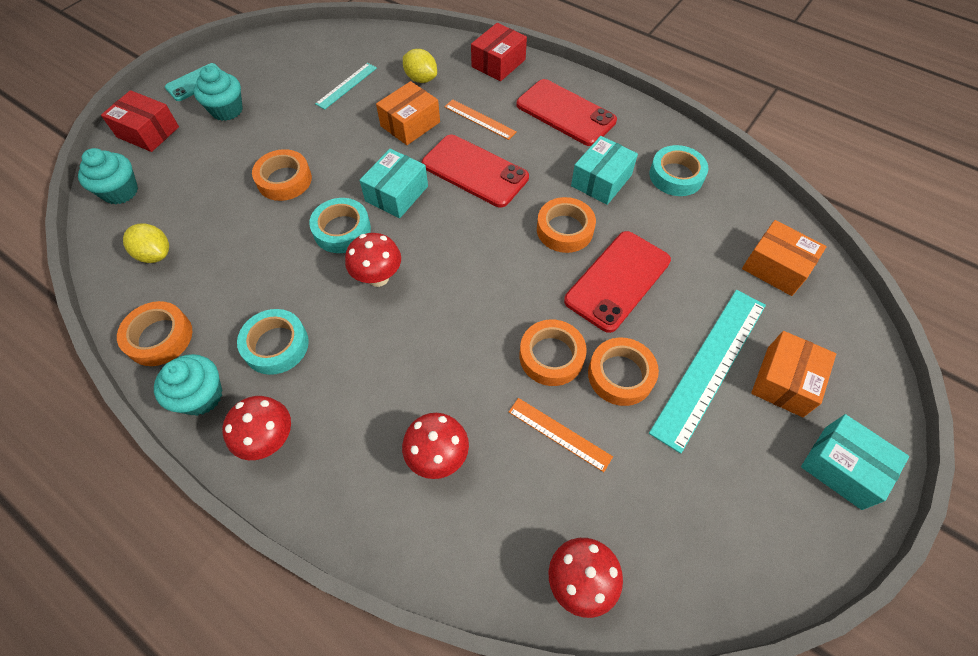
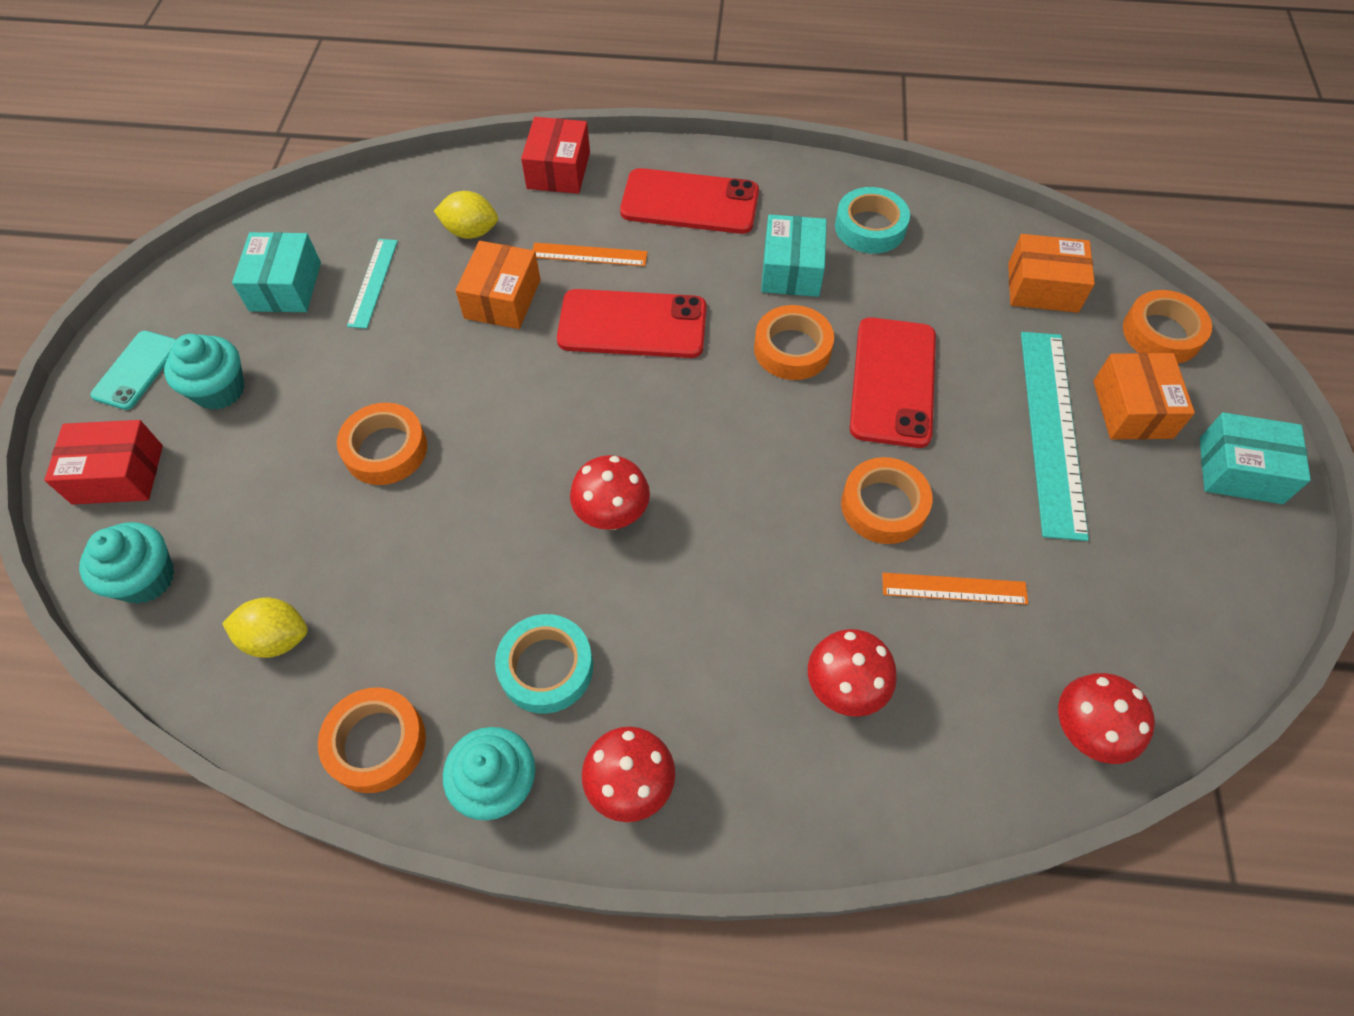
camera: 30 degrees left, 0 degrees up
(342, 230) = (518, 478): turquoise tape -> none
(396, 193) = (554, 398): turquoise box -> turquoise box (285, 286)
(620, 375) = (970, 488): orange tape -> orange tape (1161, 333)

